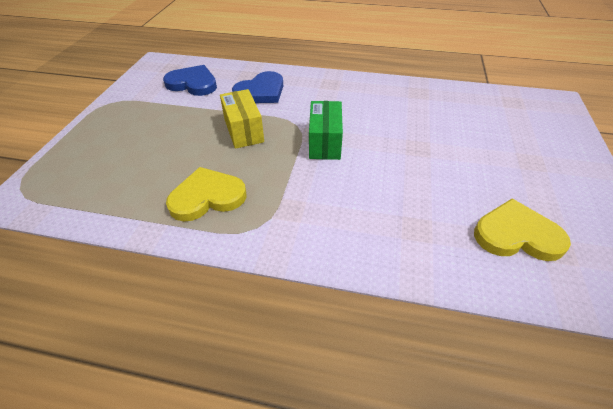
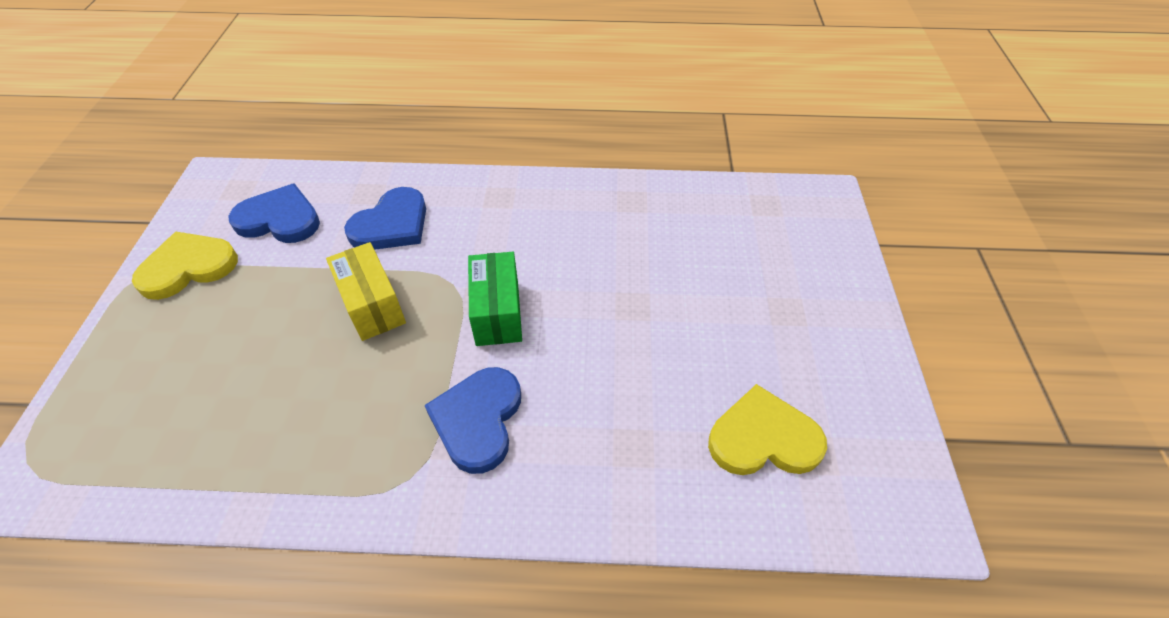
camera: 10 degrees left, 5 degrees up
(207, 197) = (330, 436): yellow heart -> yellow heart (188, 267)
(307, 199) = (478, 420): none -> blue heart

